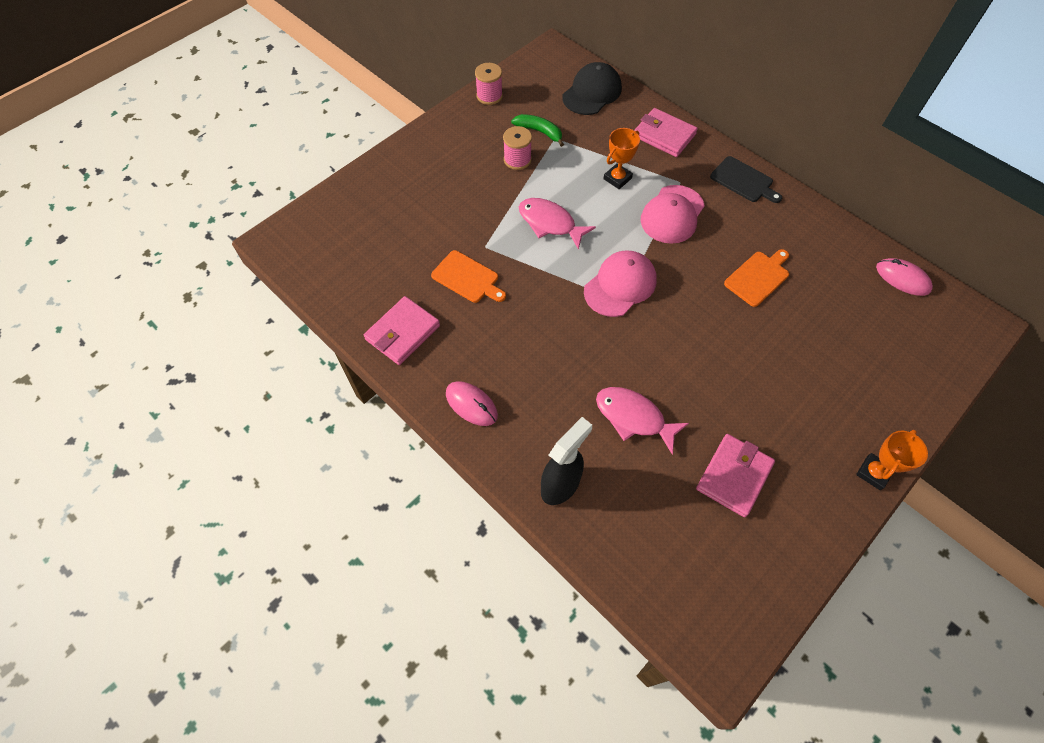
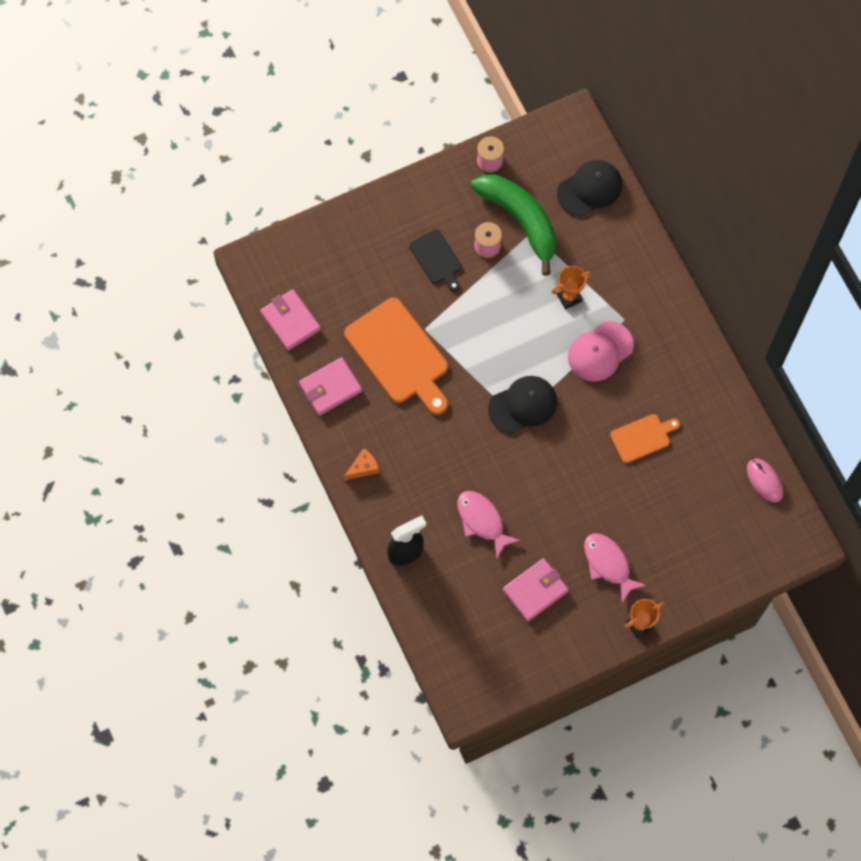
camera: 20 degrees right, 10 degrees up
(467, 278) = (399, 355): orange cutting board -> orange cutting board, size x1.88
(471, 404) = (363, 467): pink mouse -> orange cheese
(539, 132) = (520, 220): green banana -> green banana, size x2.10
(550, 223) = (489, 324): pink fish -> pink fish (608, 564)
(620, 285) = (523, 405): pink cap -> black cap
(664, 135) = (634, 263): pink wallet -> pink wallet (290, 321)
(743, 181) = (682, 338): black cutting board -> black cutting board (436, 259)

